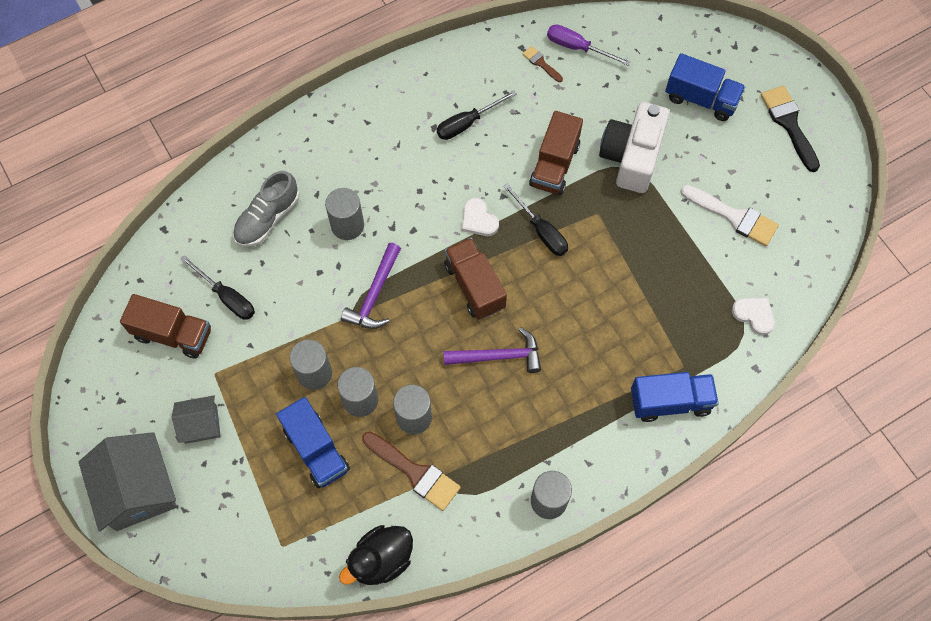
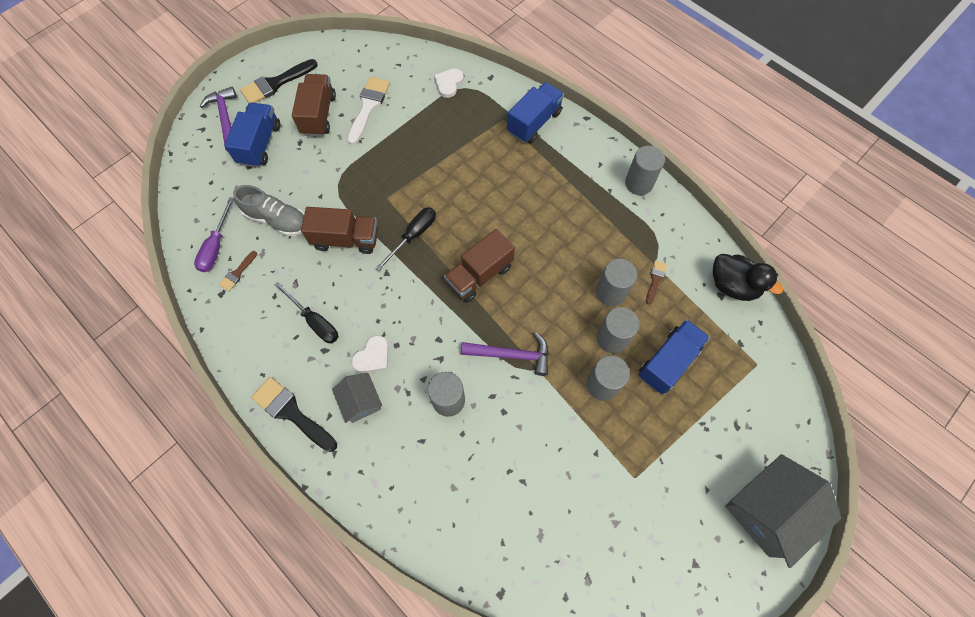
camera: 105 degrees left, 0 degrees up
(173, 334) = (610, 535): brown truck -> brown truck (319, 115)
(201, 424) = (686, 472): grey house -> grey house (361, 401)
(227, 297) = (555, 494): black screwdriver -> none
(267, 218) = (460, 482): grey shoe -> grey shoe (277, 220)
(380, 93) = (292, 413): none -> black brush
(414, 472) = (655, 280): brown brush -> brown brush, size x0.52
(478, 219) = (414, 287): white heart -> white heart (372, 356)
(498, 356) = (536, 242): purple hammer -> purple hammer (225, 119)
(631, 157) = (327, 183): white camera -> none
(670, 402) = (534, 122): blue truck -> blue truck turned 60 degrees clockwise

